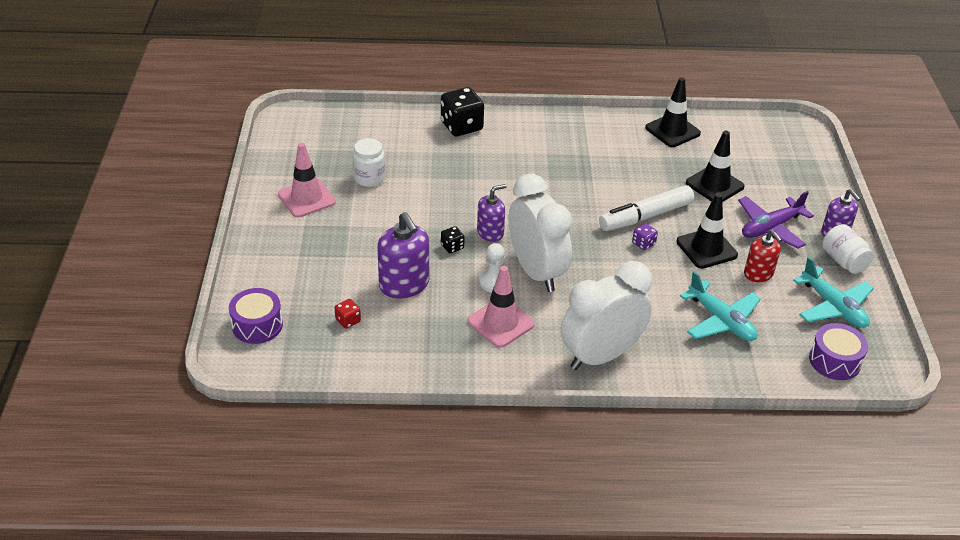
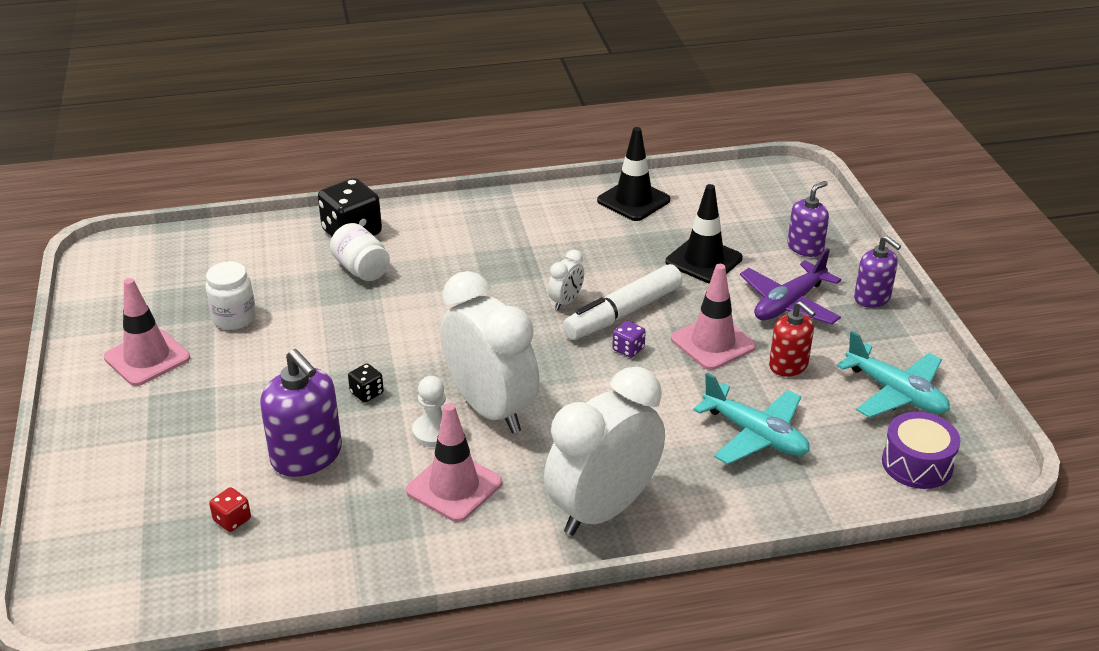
camera: 10 degrees left, 5 degrees down
(257, 325) = (96, 549): purple drum -> none
(490, 232) = (417, 366): purple soap dispenser -> purple soap dispenser (805, 247)
(606, 201) = (566, 302): none -> white clock
(706, 248) = (713, 343): black traffic cone -> pink traffic cone
(843, 261) = (892, 332): white jar -> white jar (361, 269)

